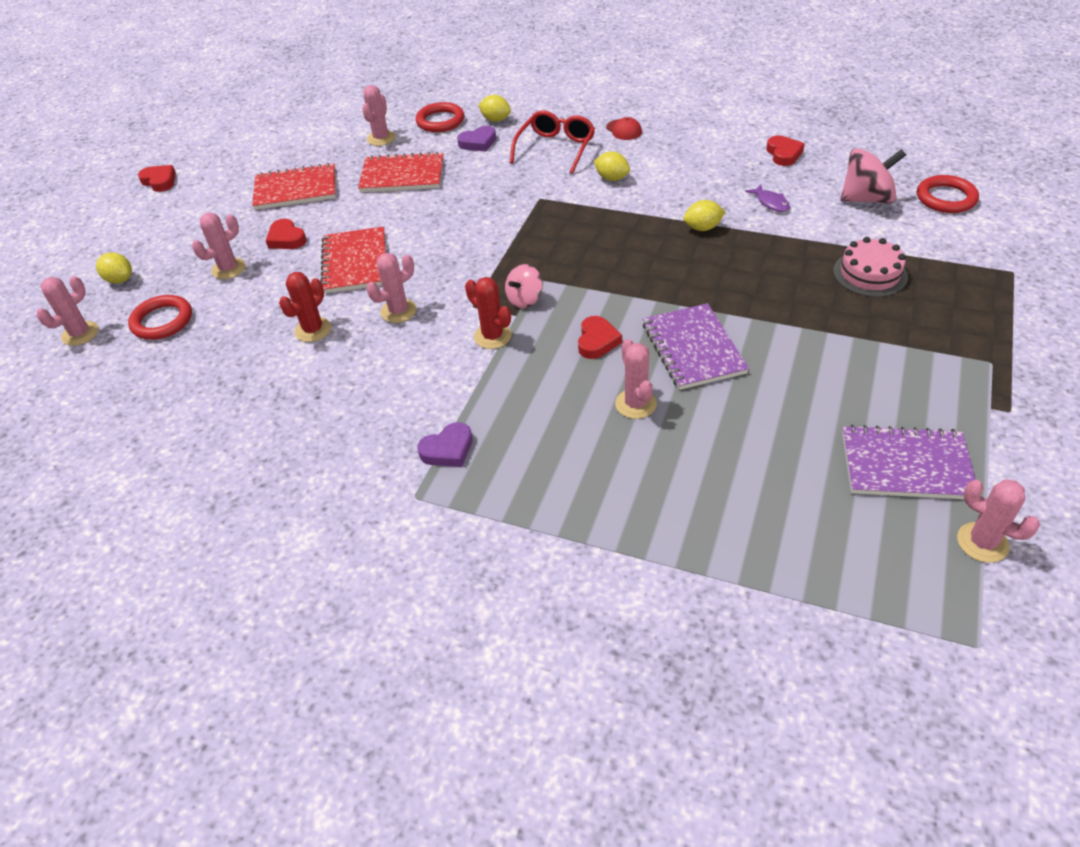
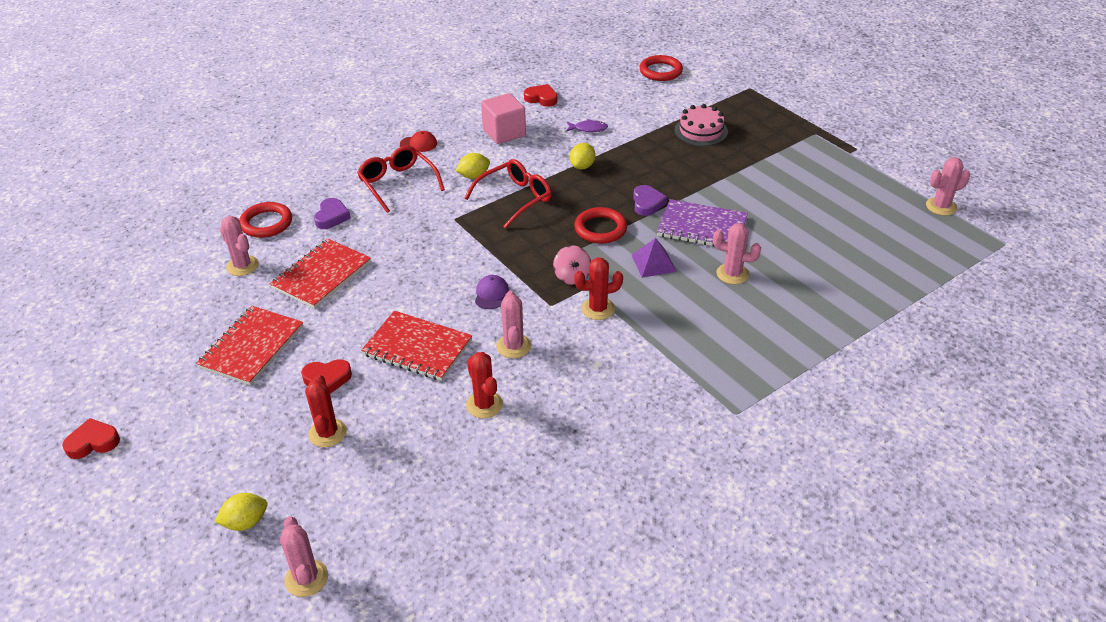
camera: 60 degrees left, 5 degrees down
(162, 321) = (358, 505): red ring -> red ring (600, 229)
(228, 269) = (327, 433): pink cactus -> red cactus
(448, 449) = (701, 378): purple heart -> purple heart (647, 203)
(456, 266) = (491, 294): none -> purple cap
(495, 120) = (310, 194): yellow lemon -> none
(597, 341) = (653, 263): red heart -> purple pyramid
(605, 215) = (515, 199): none -> red glasses
(698, 161) = (504, 132): none -> pink cube
(866, 199) = (628, 95): pink spinning top -> none
(906, 465) = (869, 201): purple notebook -> none

